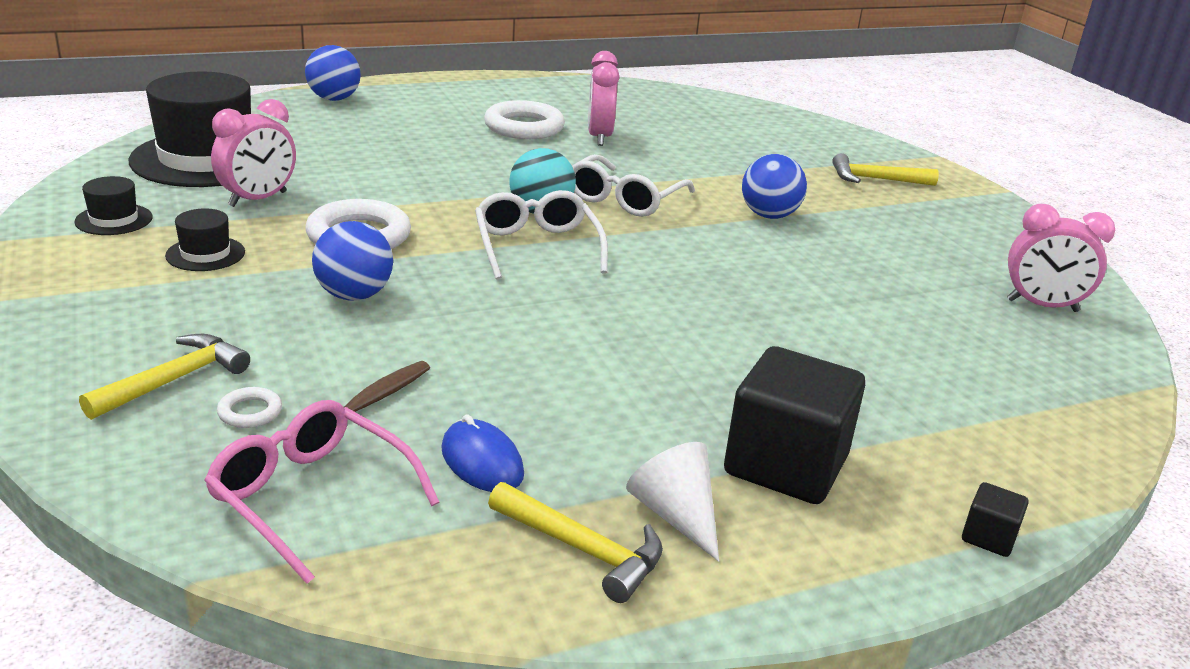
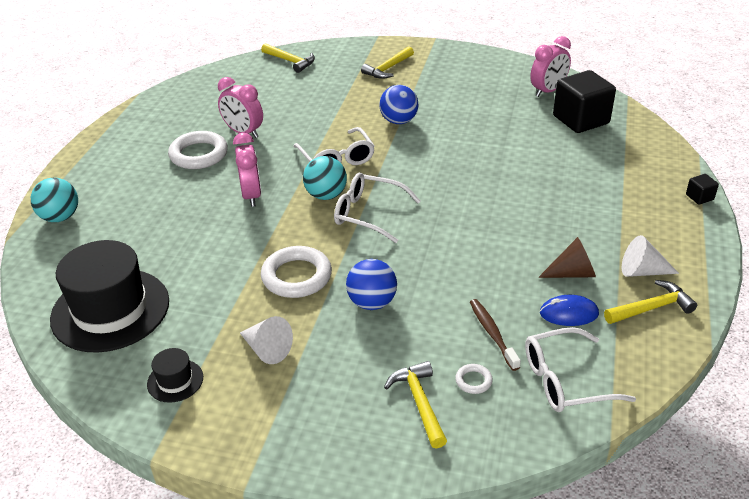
camera: 50 degrees left, 10 degrees up
(205, 254) = (267, 349): black hat -> white cone
(258, 199) = (203, 304): pink clock -> pink clock (251, 195)
(311, 497) = (565, 380): pink glasses -> white glasses
(334, 99) = (60, 217): blue ball -> turquoise ball
(589, 441) = (572, 273): none -> brown cone
(783, 123) = (290, 61): none -> yellow hammer
(785, 465) = (624, 224): black cube -> black cube (581, 120)

